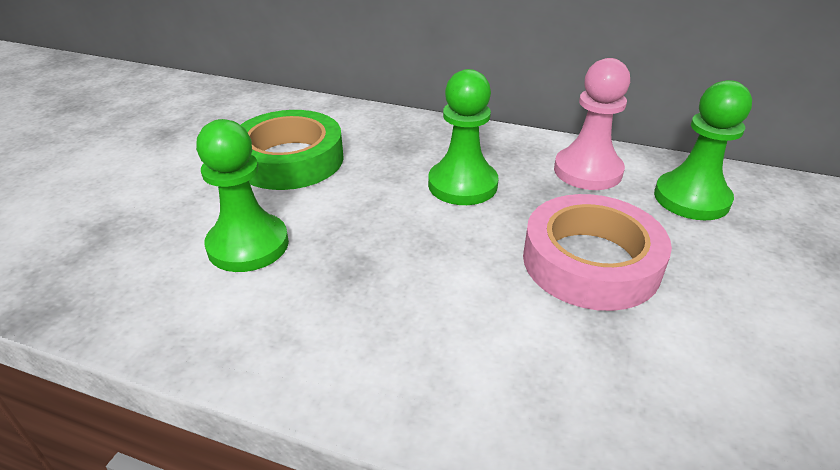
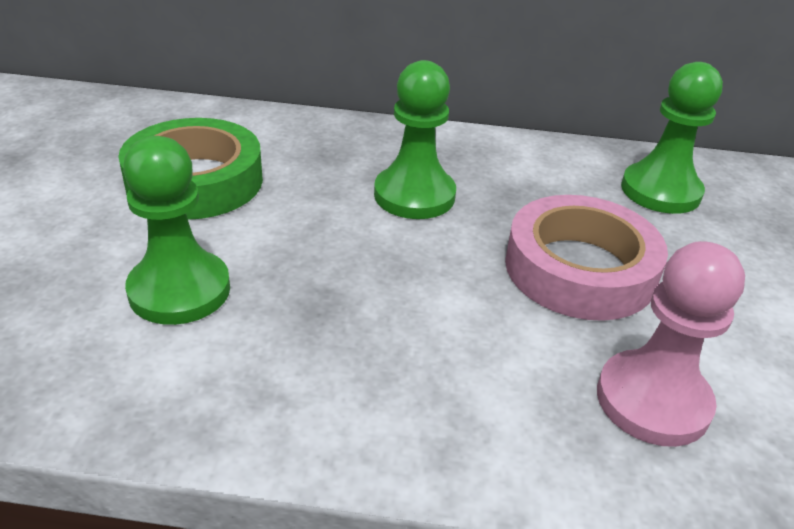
camera: 15 degrees left, 0 degrees up
(587, 171) = (546, 169): pink pawn -> pink pawn (652, 401)

